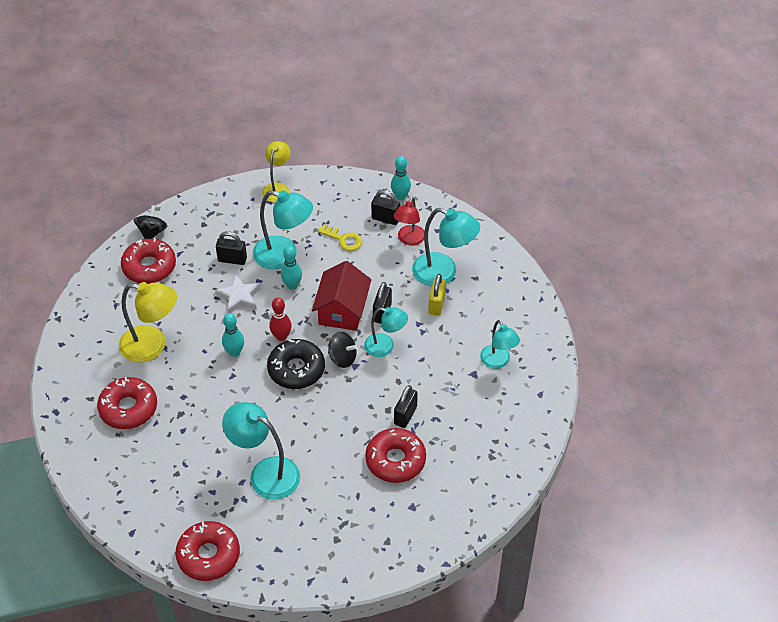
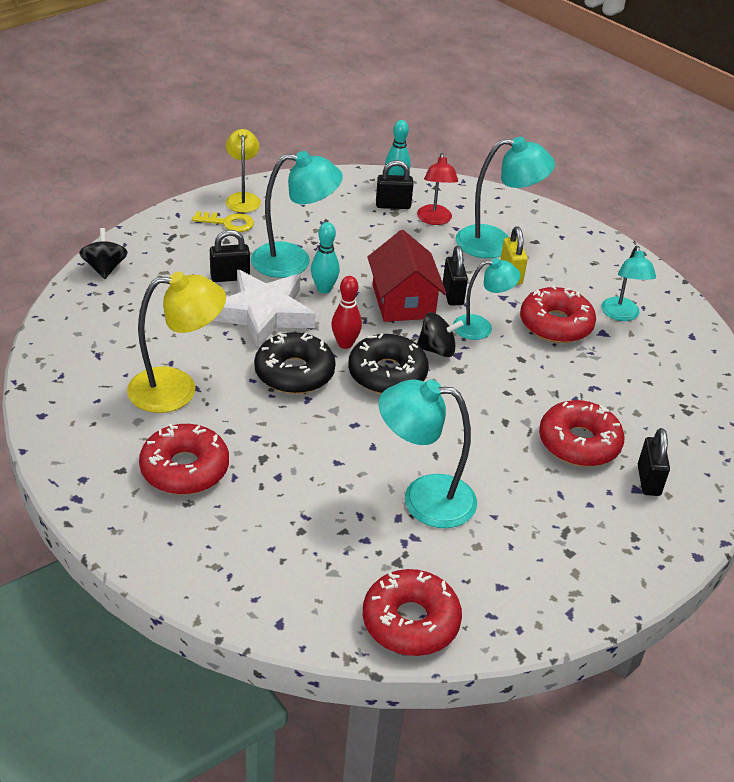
camera: 25 degrees left, 10 degrees down
(149, 267) = (122, 305): red donut -> red donut (555, 324)
(234, 352) = (294, 373): turquoise bowling pin -> black donut
(239, 297) = (263, 313): white star -> white star, size x1.65
(343, 239) = (357, 233): yellow key -> yellow key (228, 223)
(405, 415) = (556, 392): black padlock -> black padlock (648, 480)
(498, 362) = (621, 315): turquoise lamp -> turquoise lamp turned 45 degrees clockwise

